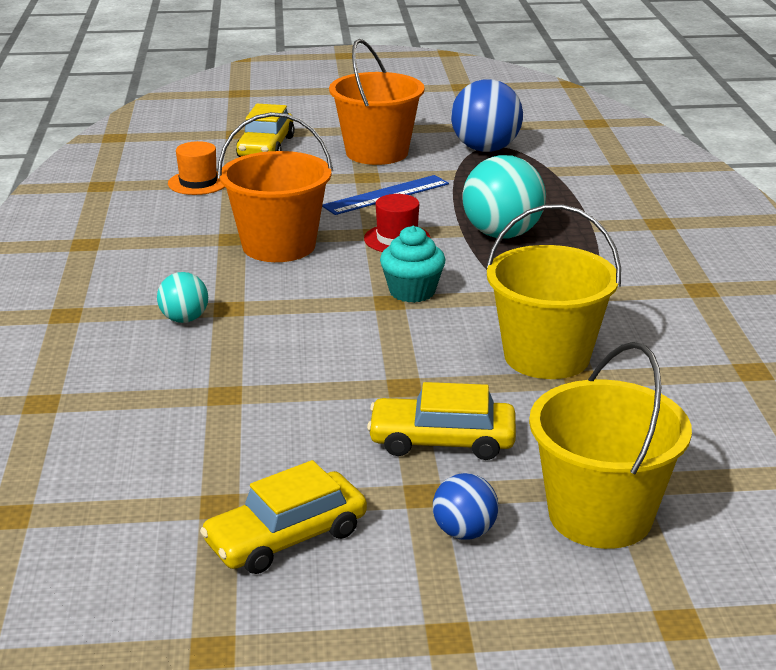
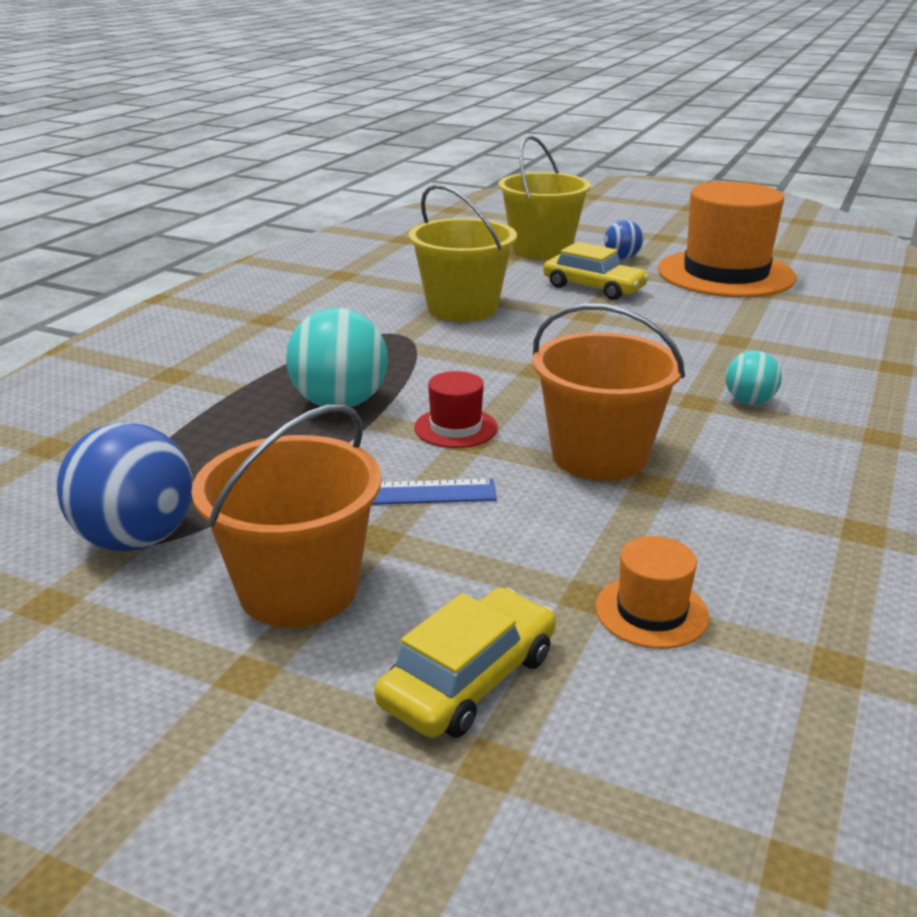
camera: 150 degrees left, 0 degrees up
(286, 537) = (725, 274): yellow car -> orange hat
(412, 291) = (506, 373): turquoise cupcake -> none

